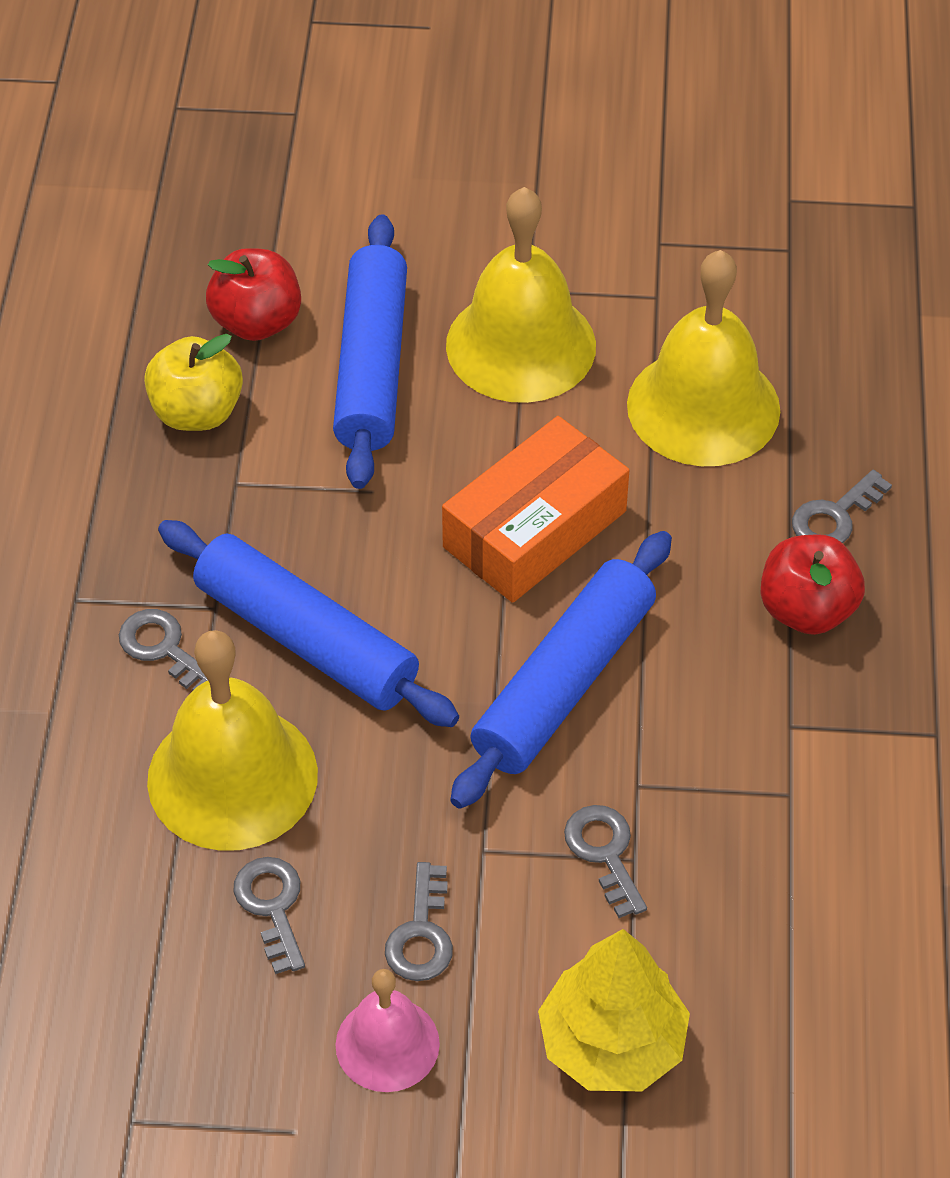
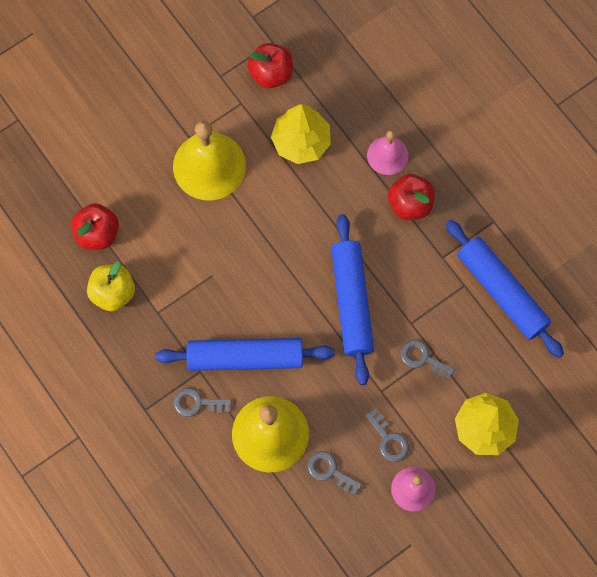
camera: 40 degrees left, 20 degrees up
(371, 366) = (161, 219): blue rolling pin -> blue rolling pin (501, 292)
(534, 529) = (286, 245): orange box -> none
(703, 407) = (301, 142): yellow bell -> yellow tree
(744, 289) = (271, 74): none -> red apple
(834, 516) = (387, 155): grey key -> pink bell

